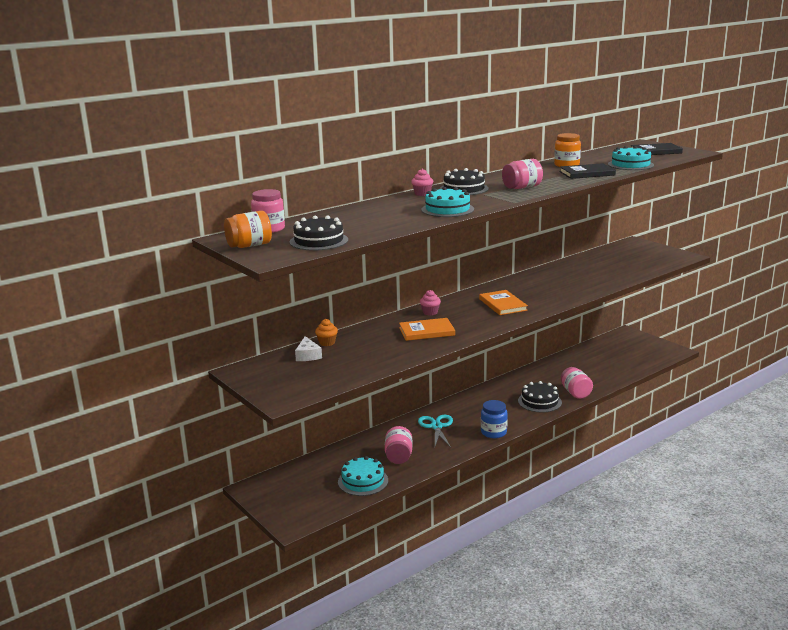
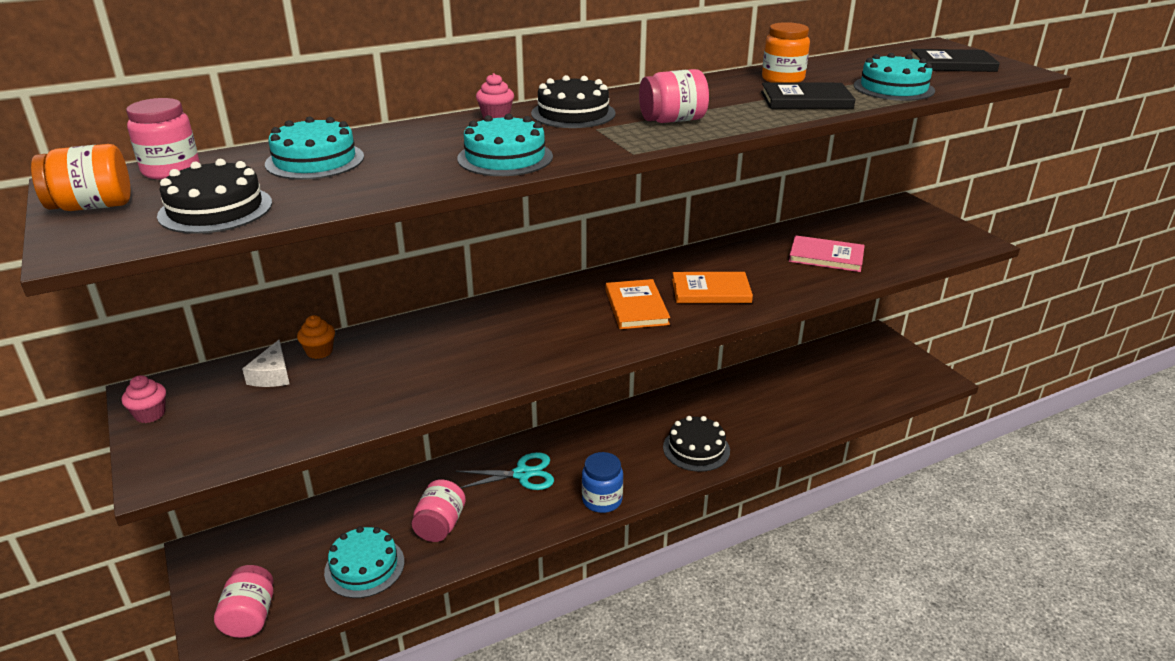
camera: 10 degrees right, 10 degrees up
(344, 219) = (315, 160): none -> turquoise cake
(426, 331) = (485, 349): orange book -> orange book (711, 291)
(430, 312) = (514, 309): pink cupcake -> pink cupcake (150, 414)
(436, 426) = (522, 474): turquoise scissors -> turquoise scissors turned 75 degrees clockwise
(575, 393) = (757, 440): pink jar -> pink jar (250, 617)
(600, 271) = (826, 256): none -> pink book

